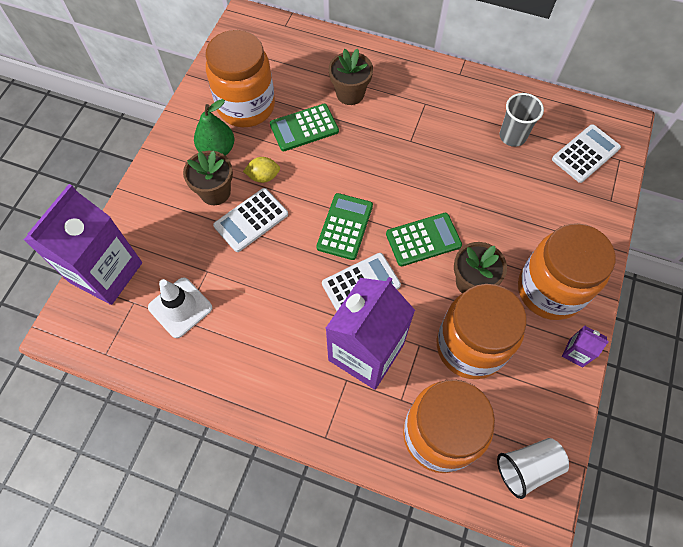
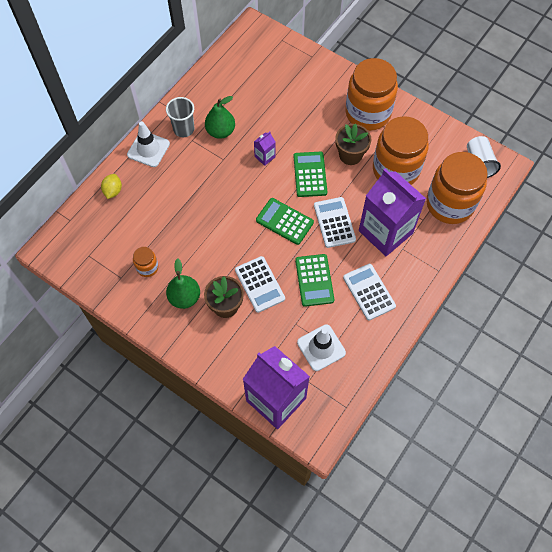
camera: 75 degrees left, 0 degrees up
(246, 106) = (147, 267): orange jar -> orange jar, size x0.44
(263, 176) = (222, 268): yellow lemon -> yellow lemon (113, 191)
(304, 128) = (185, 229): green calculator -> green calculator (314, 280)
(350, 94) = (163, 188): brown flower pot -> none
(396, 66) = (148, 149): none -> white traffic cone
(449, 128) = (220, 131): none -> green pear
(512, 136) = (241, 94): grey cup -> grey cup (184, 129)
(576, 352) = (413, 114): purple carton -> purple carton (265, 157)
(585, 154) = (271, 57): white calculator -> white calculator (369, 292)

